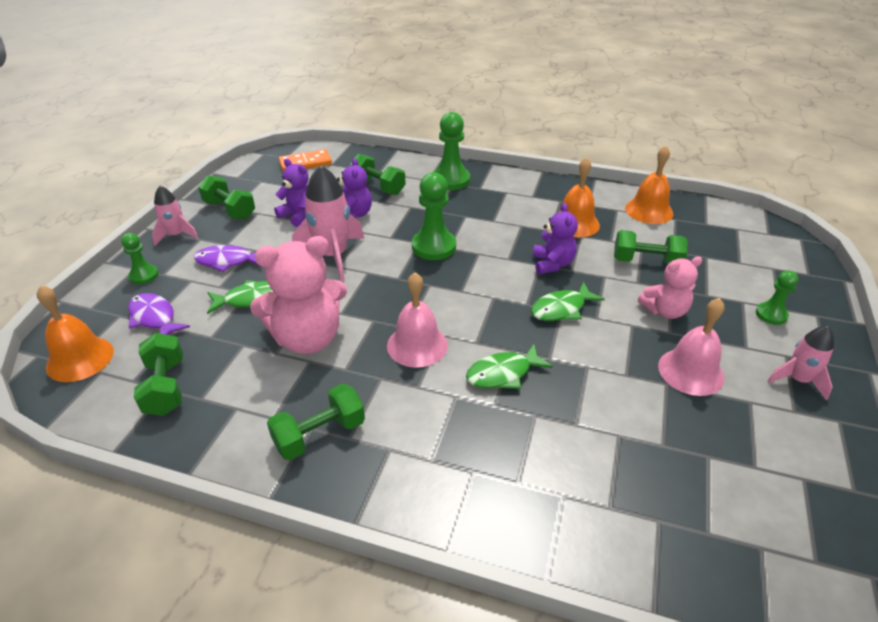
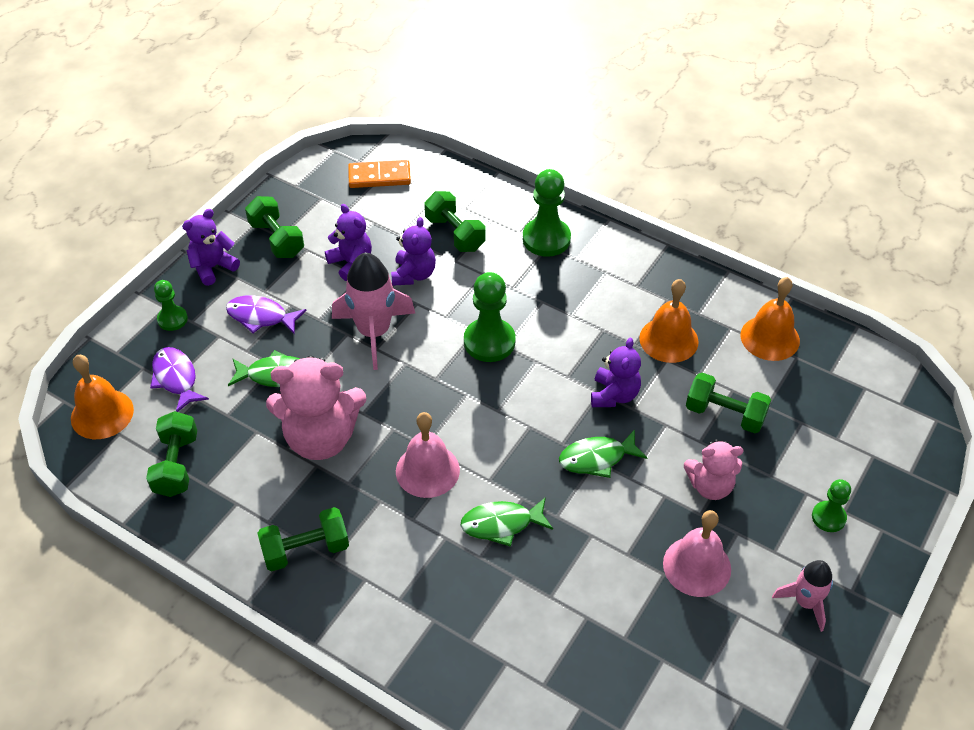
camera: 15 degrees right, 10 degrees up
(176, 235) = (213, 267): pink rocket -> purple teddy bear

